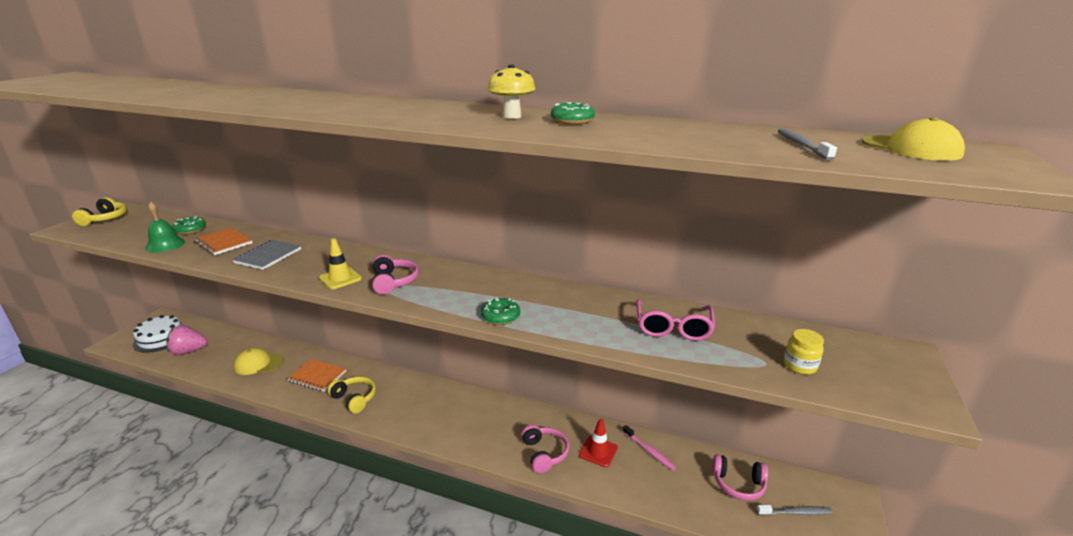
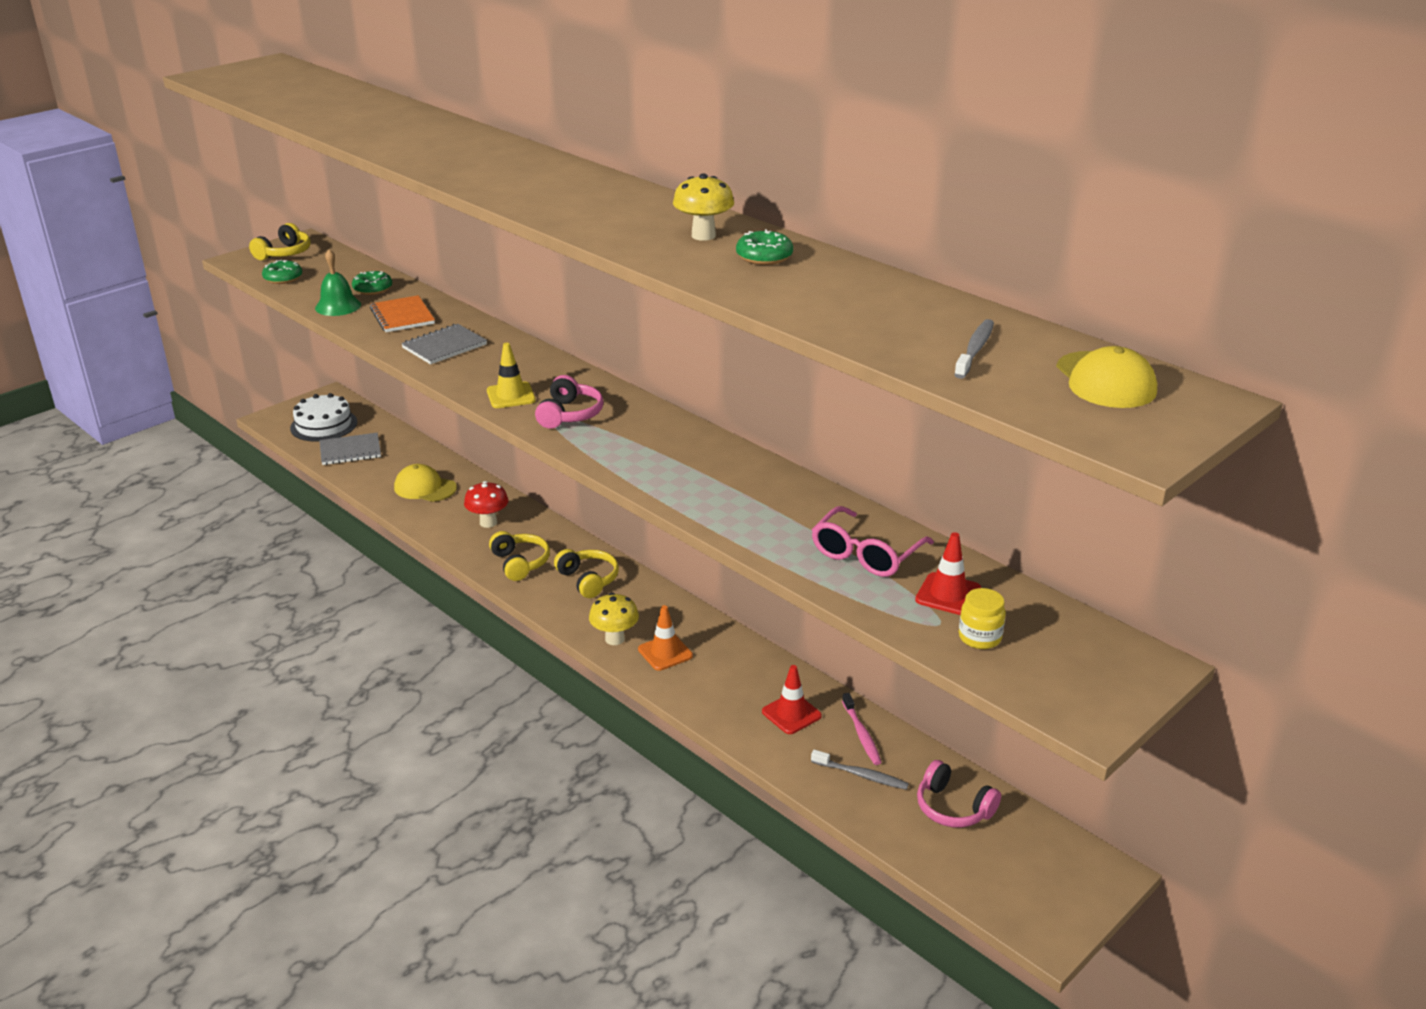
camera: 25 degrees right, 5 degrees up
(189, 351) = (350, 451): pink strawberry -> grey notebook
(317, 376) = (488, 522): orange notebook -> red mushroom
(409, 397) = (588, 580): none -> yellow headphones
(451, 435) = (615, 639): none -> yellow mushroom
(490, 434) = (665, 653): none -> orange traffic cone
(500, 317) = (664, 488): green donut -> green donut (283, 278)
(544, 453) = (719, 695): pink headphones -> none
(748, 341) = (948, 594): none -> red traffic cone
(795, 512) = (1003, 862): grey toothbrush -> grey toothbrush (861, 775)

